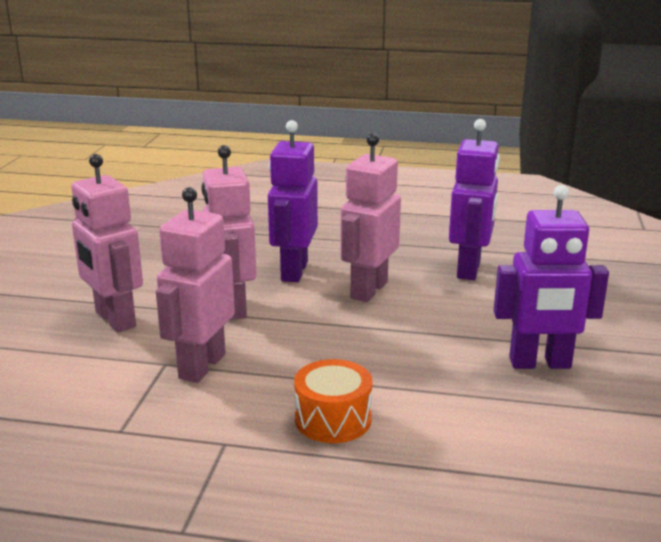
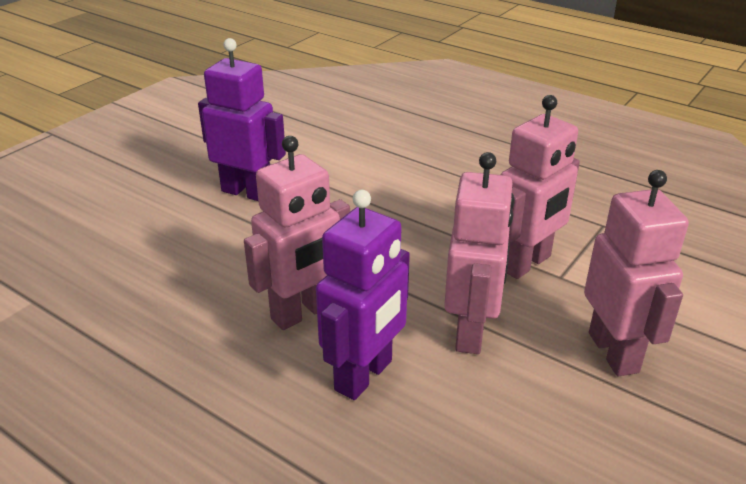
camera: 155 degrees left, 10 degrees up
(333, 419) = (439, 193): orange drum -> none
(469, 269) = (160, 310): purple robot -> none

